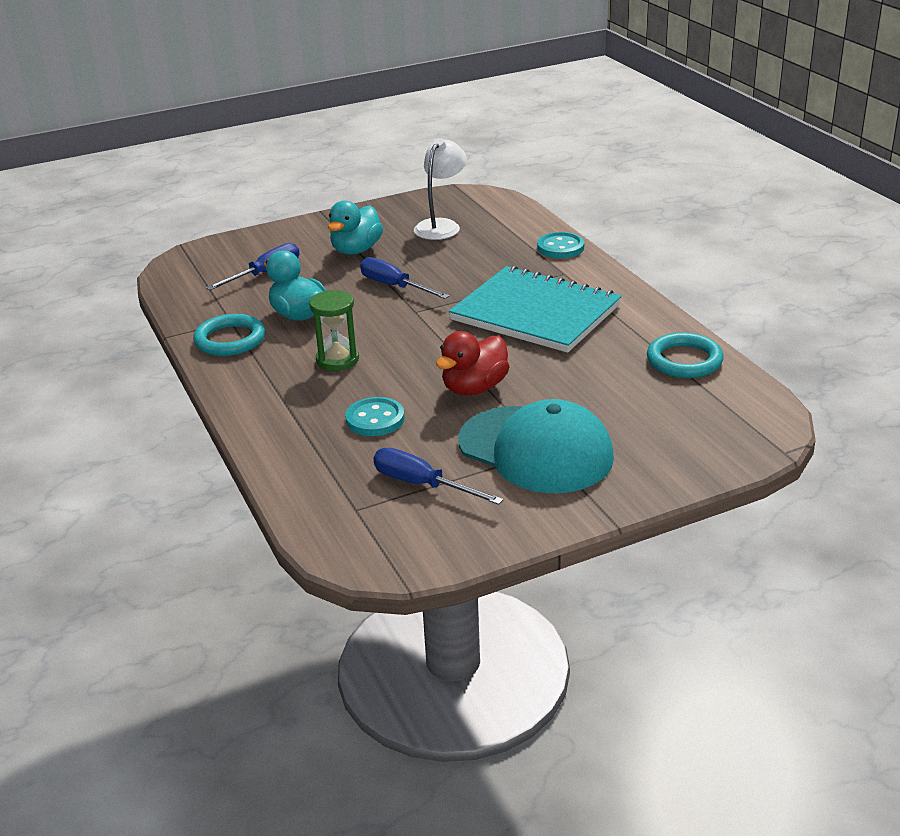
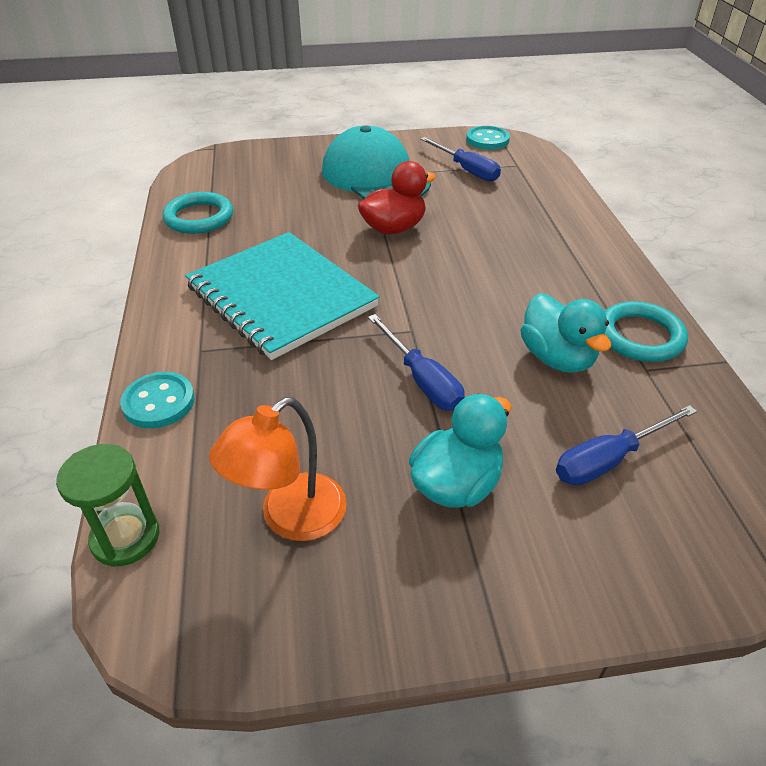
camera: 165 degrees left, 10 degrees up
(337, 360) = (514, 283): green hourglass -> green hourglass (125, 537)
(375, 419) = (489, 219): turquoise button -> turquoise button (487, 140)
(441, 226) = (290, 518): white lamp -> orange lamp

